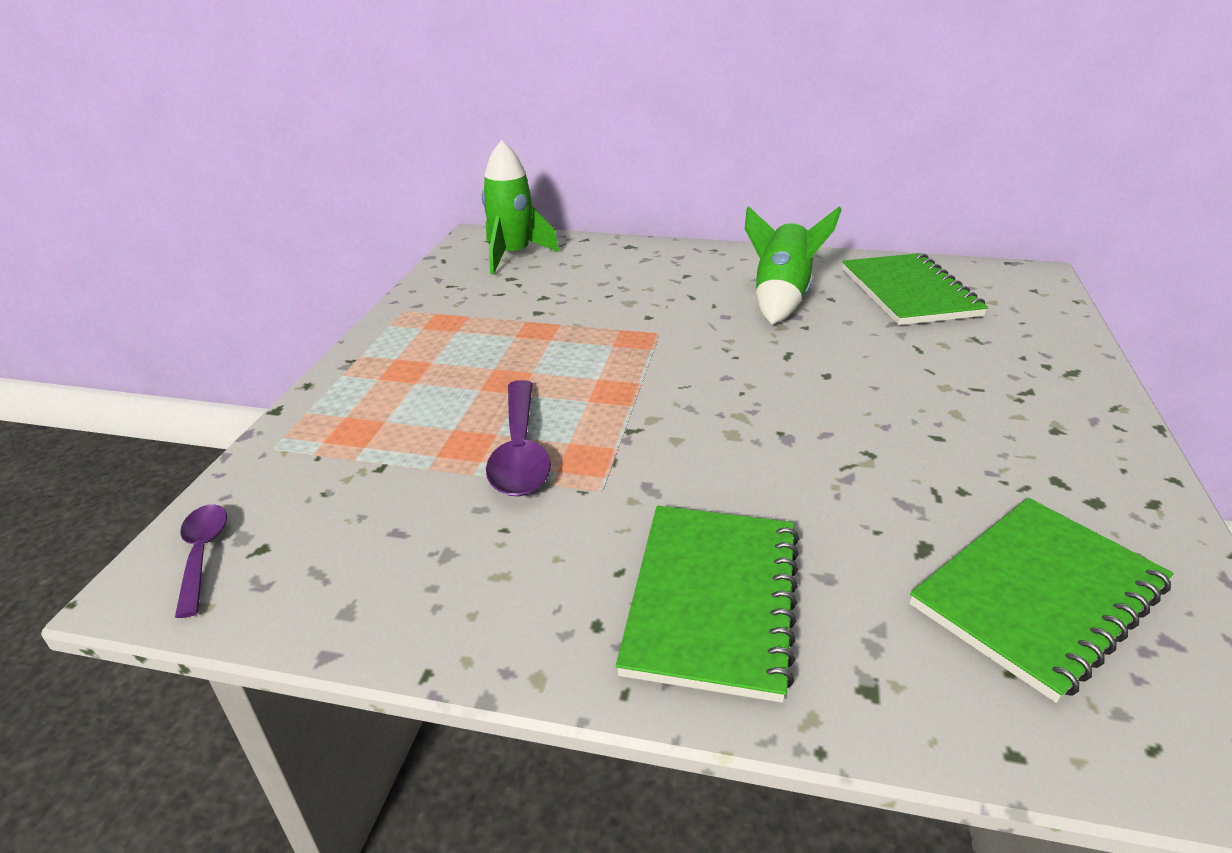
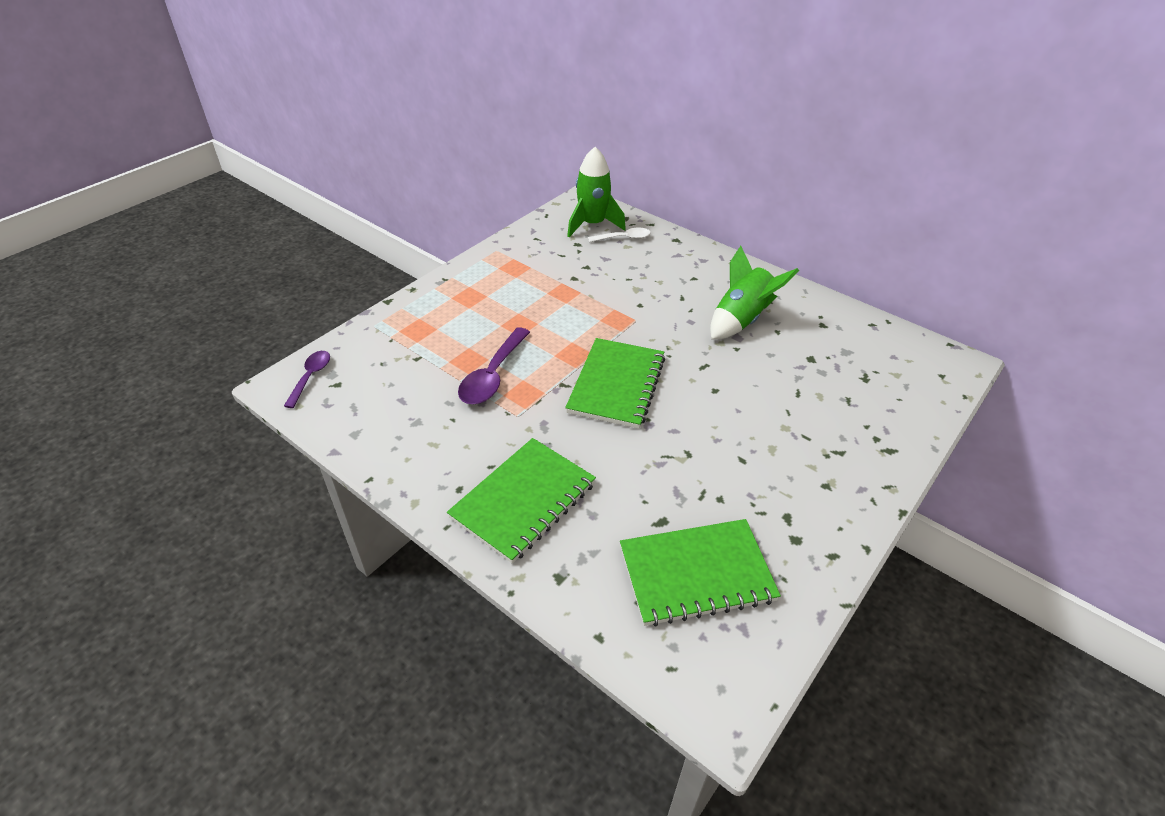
camera: 25 degrees right, 10 degrees up
(565, 259) = (623, 238): none -> white spoon
(909, 292) = (840, 345): green notebook -> green notebook (616, 385)

